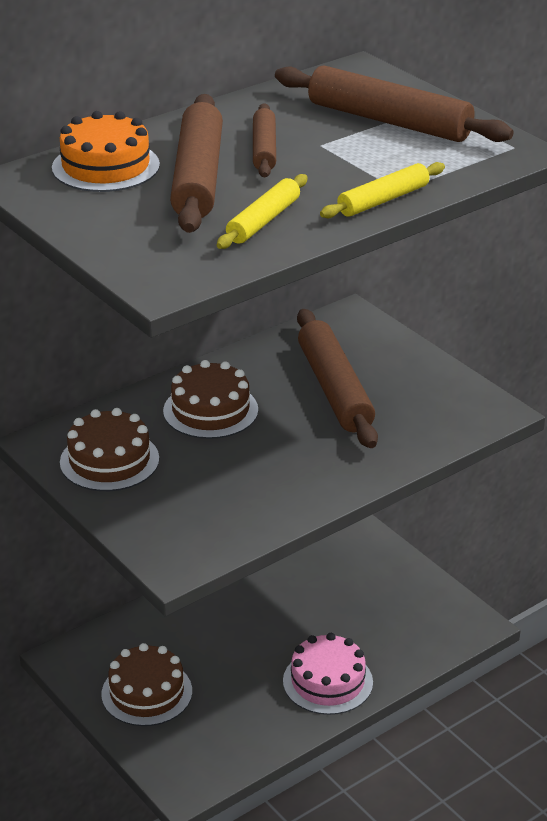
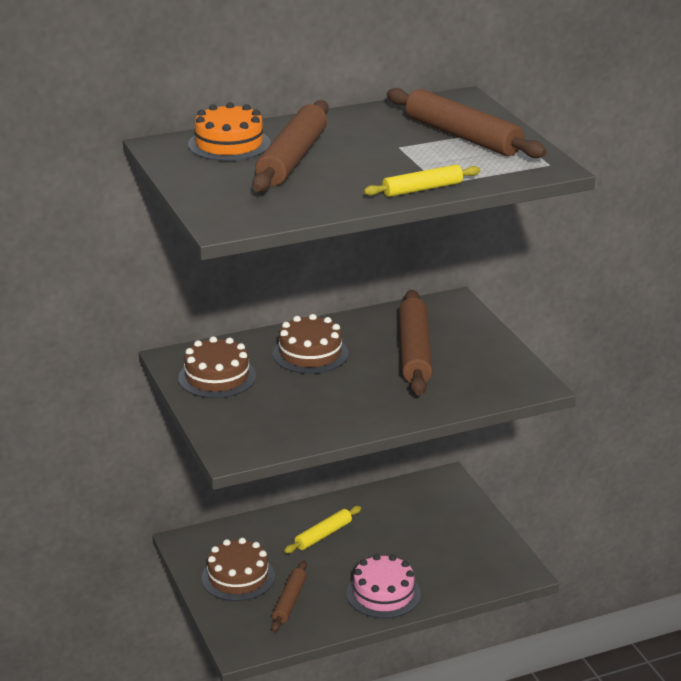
camera: 15 degrees right, 5 degrees down
(263, 221) = (323, 192): yellow rolling pin -> yellow rolling pin (323, 535)
(264, 149) = (354, 145): brown rolling pin -> brown rolling pin (289, 601)

